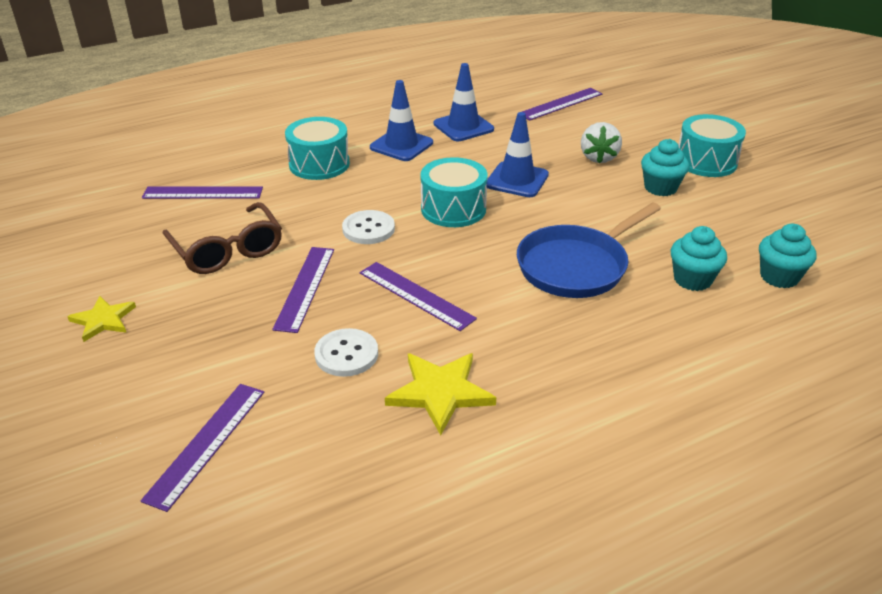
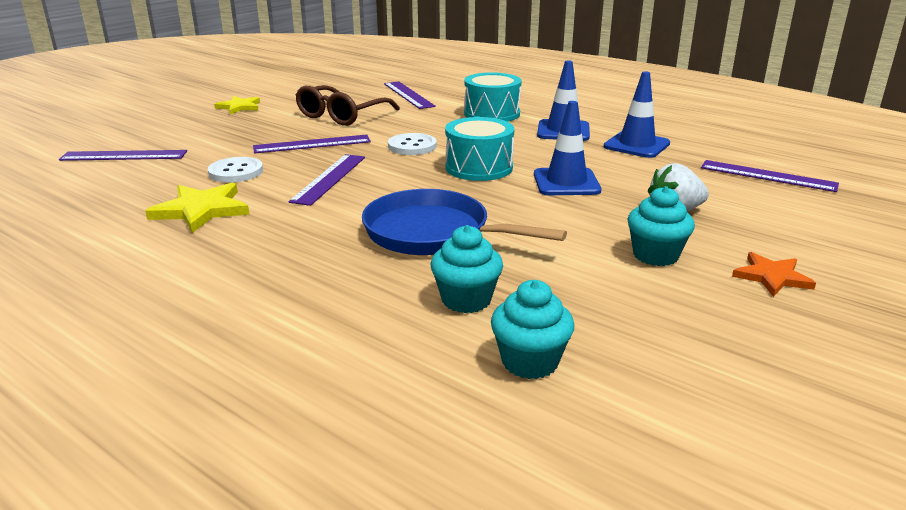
camera: 65 degrees right, 10 degrees down
(706, 161) = (772, 277): turquoise drum -> orange star

